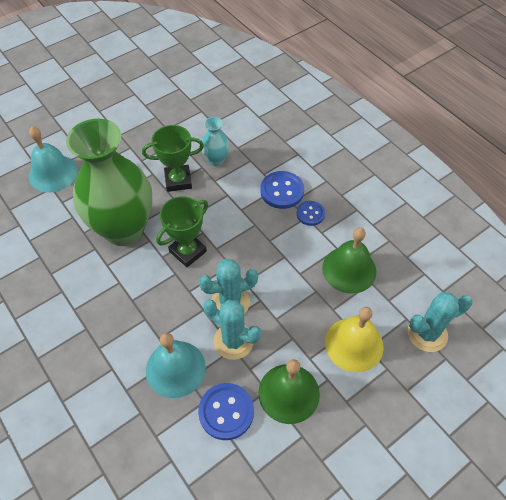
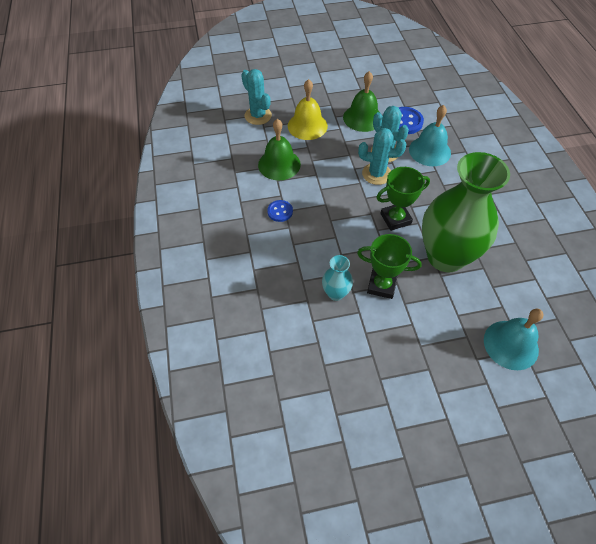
camera: 155 degrees left, 0 degrees up
(282, 191) = (291, 239): blue button -> none
(427, 334) = (258, 116): turquoise cactus -> turquoise cactus turned 45 degrees clockwise

